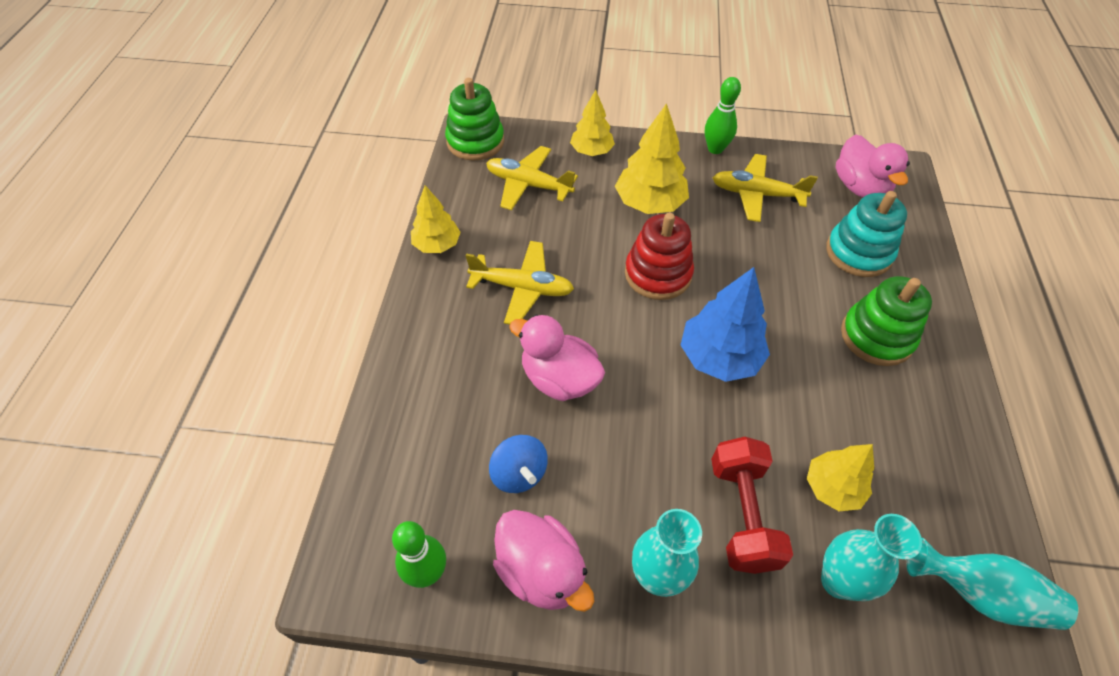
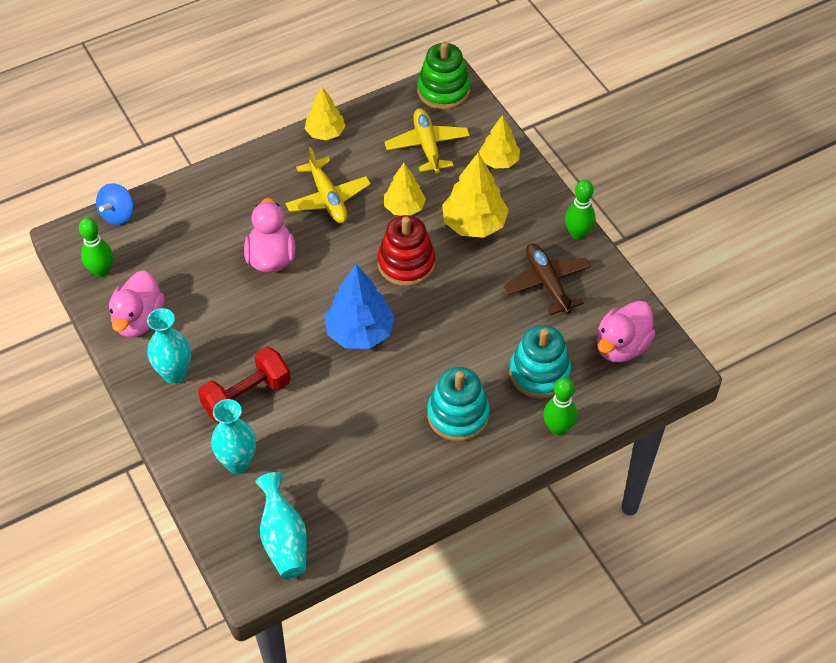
camera: 55 degrees right, 0 degrees up
(519, 473) = (189, 276): blue spinning top -> blue spinning top (118, 214)
(756, 194) = (547, 283): yellow plane -> brown plane
(832, 488) = (303, 436): yellow tree -> yellow tree (404, 207)
(876, 336) = (458, 415): green stacking toy -> turquoise stacking toy
(931, 274) = (558, 428): none -> green bowling pin

